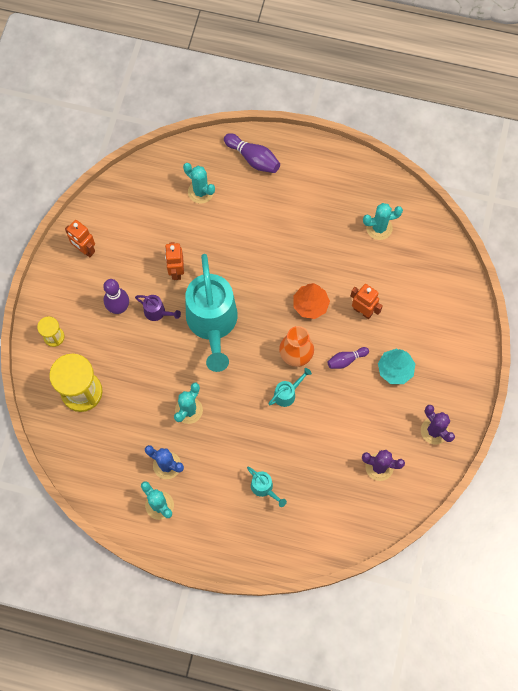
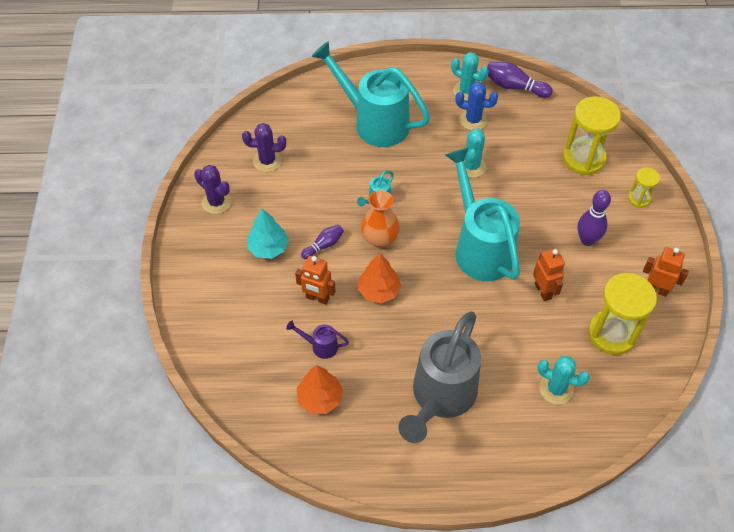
camera: 165 degrees right, 15 degrees down
(138, 223) = (612, 333): none -> yellow hourglass
(157, 312) = (544, 245): purple watering can -> purple watering can (320, 346)
(253, 158) = (508, 450): purple bowling pin -> purple bowling pin (514, 87)
(264, 488) = (374, 122): turquoise watering can -> turquoise watering can, size x2.46
(288, 207) = (440, 397): none -> grey watering can
(379, 228) = (320, 398): turquoise cactus -> orange tree

